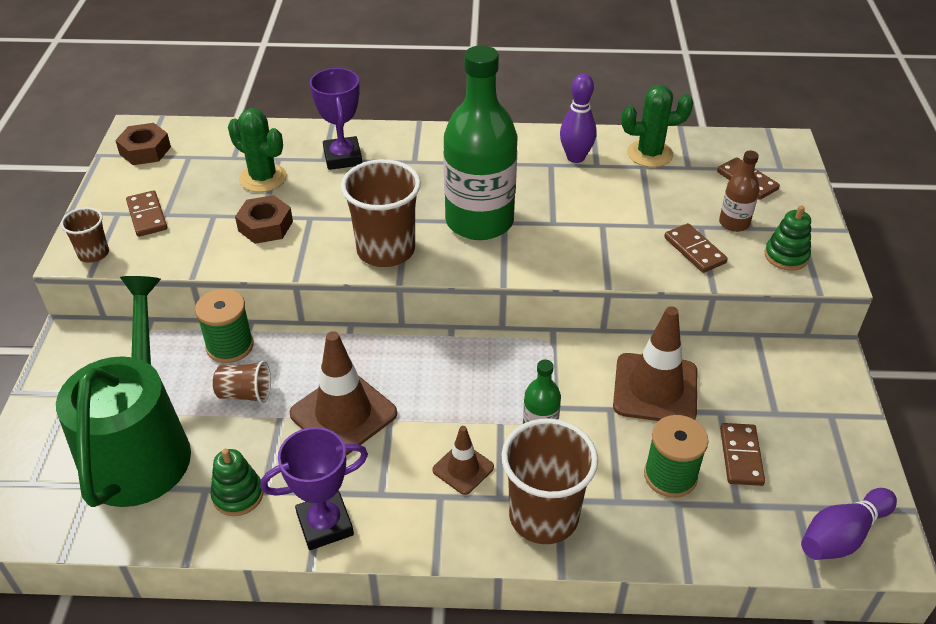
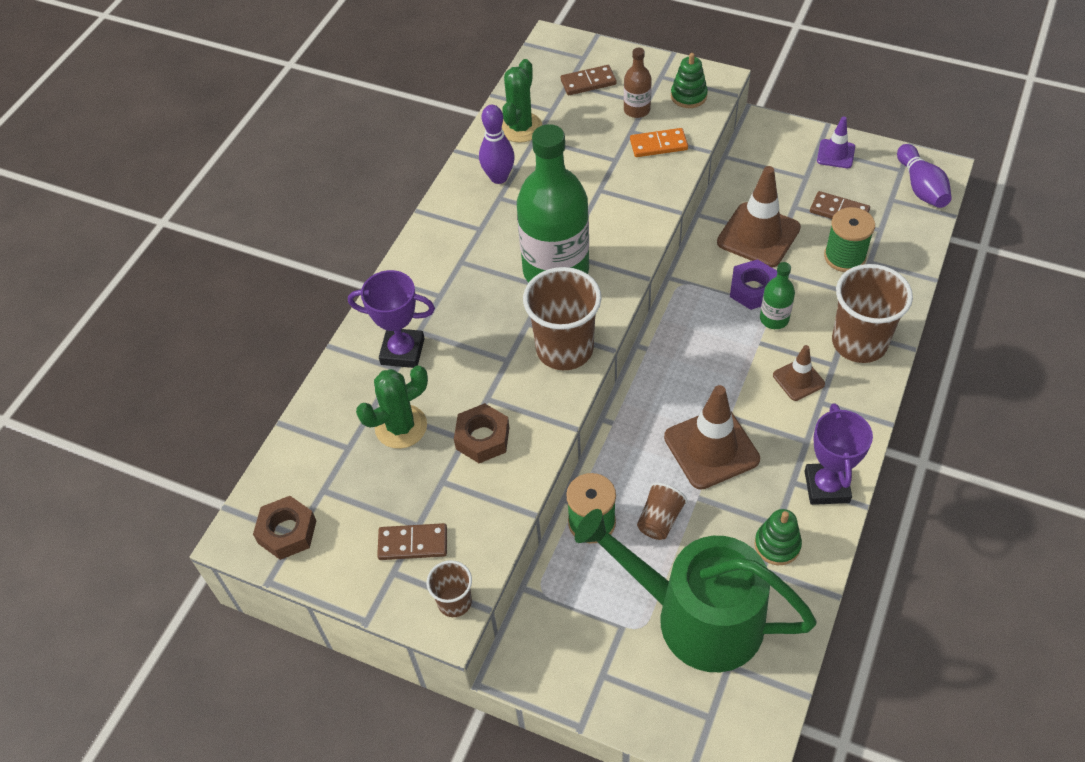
camera: 65 degrees left, 10 degrees up
(572, 401) = (753, 290): none -> purple nut
(694, 250) = (658, 145): brown domino -> orange domino
(835, 434) = (835, 154): none -> purple traffic cone

